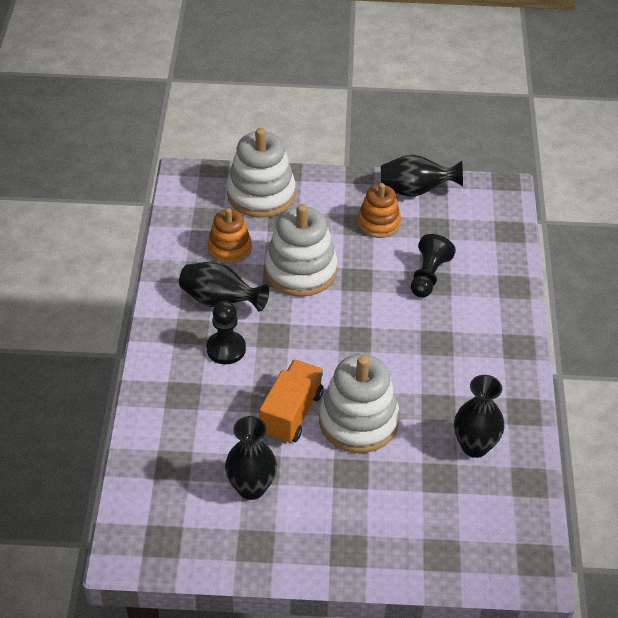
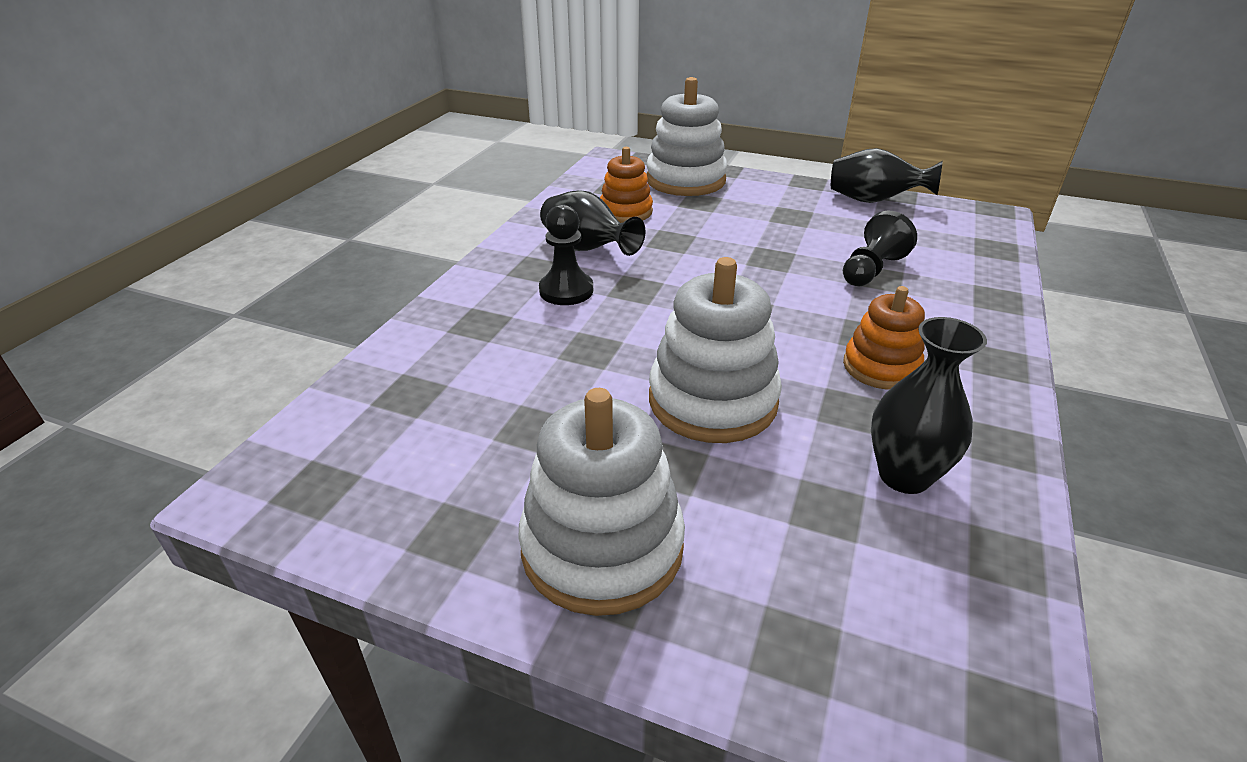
camera: 20 degrees right, 10 degrees down
(251, 488) = (500, 448): black vase -> none
(291, 413) = (615, 371): orange truck -> none
(300, 271) = (701, 240): white stacking toy -> white stacking toy (602, 547)
(378, 223) = (818, 218): orange stacking toy -> orange stacking toy (881, 367)

